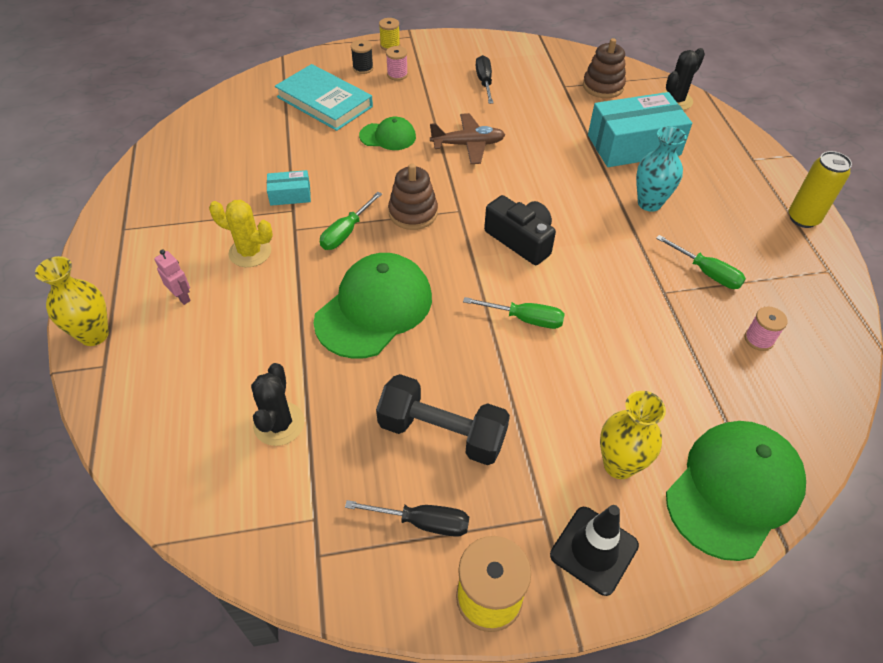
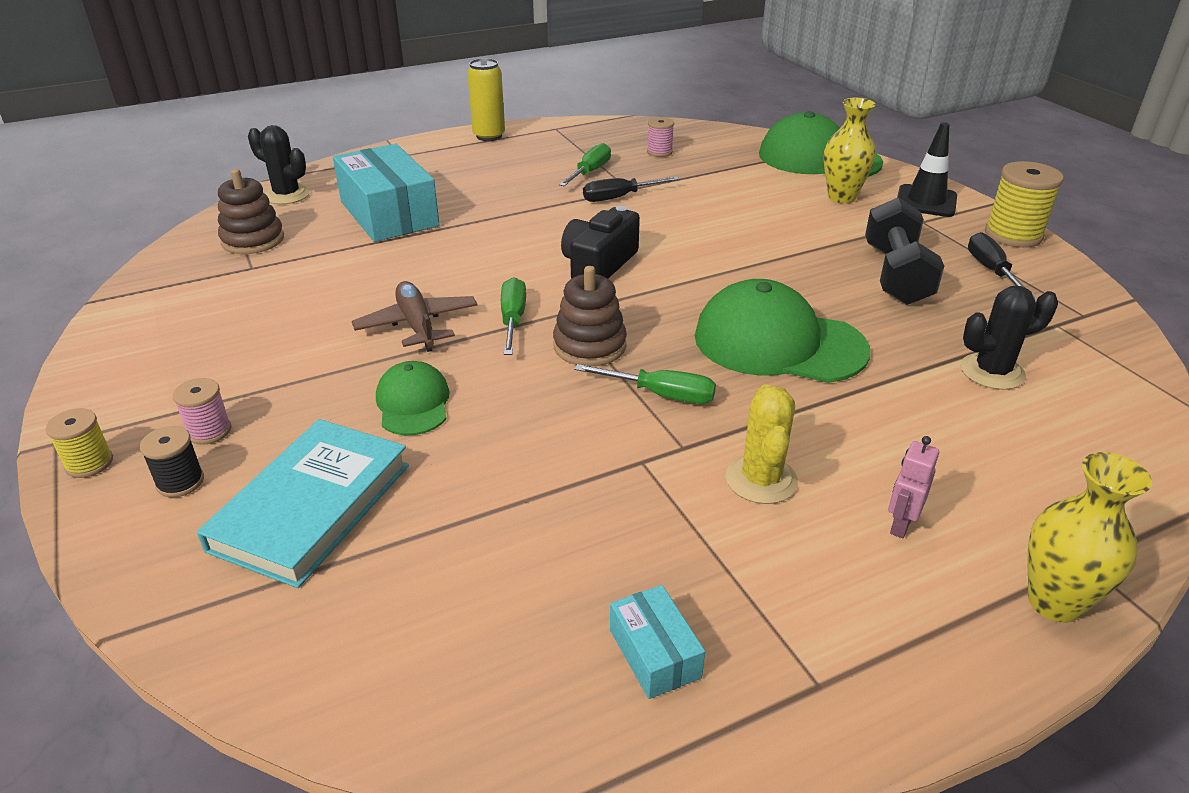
camera: 105 degrees left, 15 degrees down
(290, 195) = (607, 474): turquoise box -> turquoise box (654, 653)
(484, 82) = (239, 334): black screwdriver -> black screwdriver (619, 197)
(525, 319) = (718, 250): green screwdriver -> green screwdriver (513, 320)
(649, 203) = (497, 200): turquoise vase -> none

